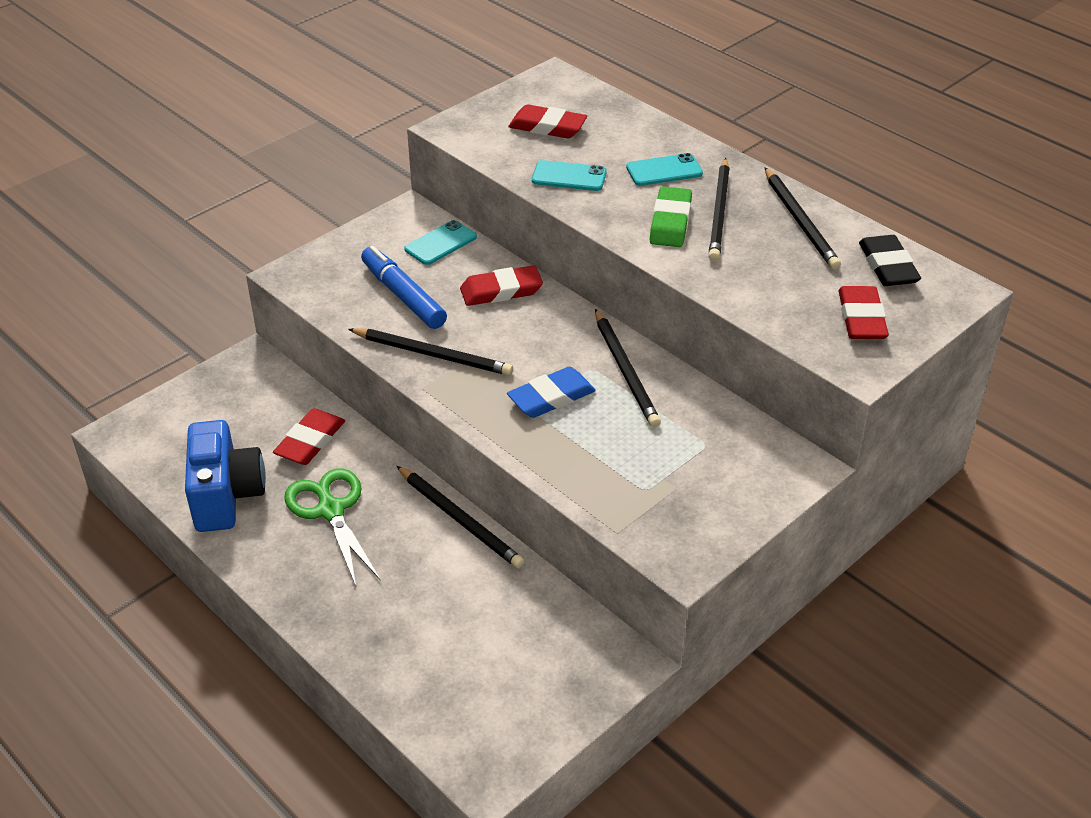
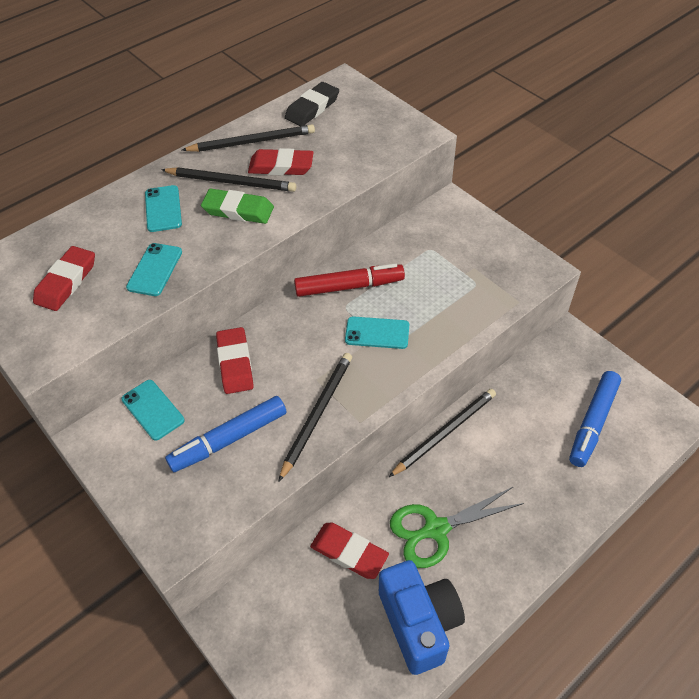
camera: 85 degrees left, 10 degrees up
(226, 496) = (419, 623): blue camera -> blue camera turned 75 degrees clockwise
(476, 674) = (593, 423): none -> blue marker
(551, 397) = (377, 333): blue eraser -> turquoise phone
(625, 371) = (349, 286): black pencil -> red marker
(861, 318) = (369, 126): red eraser -> red eraser (281, 166)
(888, 266) = (312, 108): black eraser -> black eraser turned 45 degrees counterclockwise

